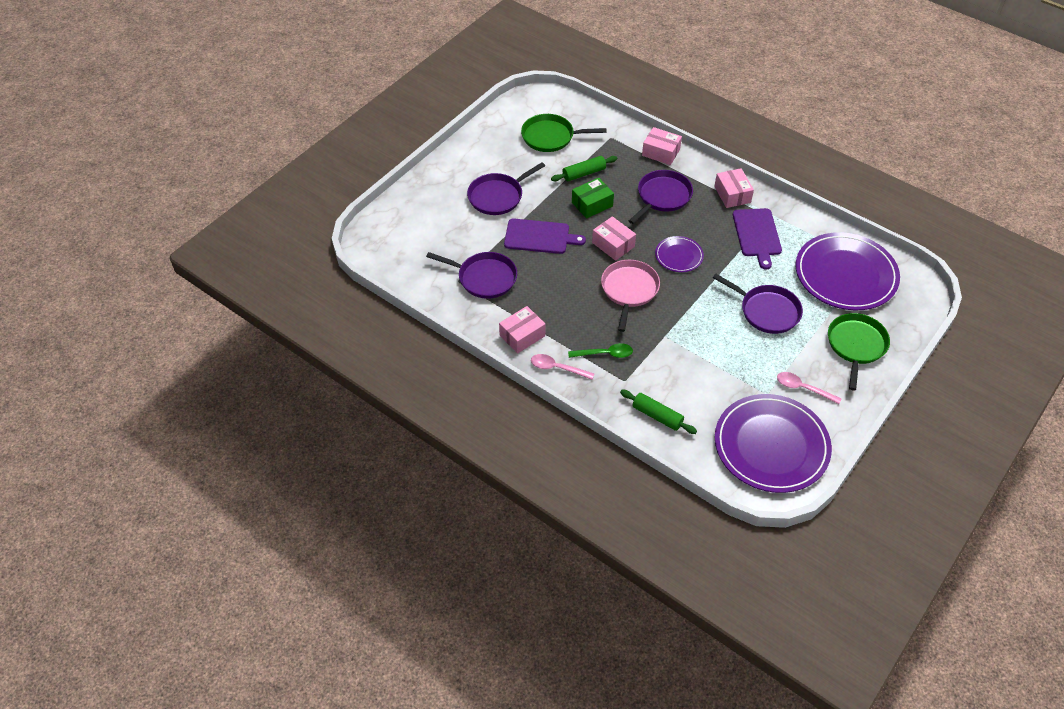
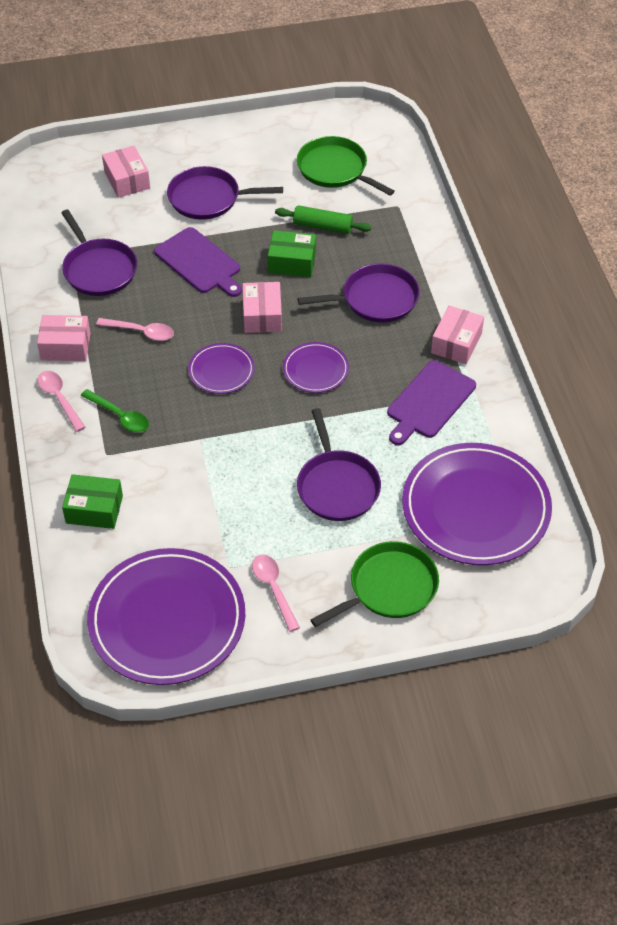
camera: 40 degrees right, 0 degrees up
(556, 298) = (141, 332): none -> pink spoon
(629, 290) = (221, 371): pink pan -> purple plate
(657, 416) = (94, 509): green rolling pin -> green box
(661, 152) = (433, 252): pink box -> pink box (127, 180)

